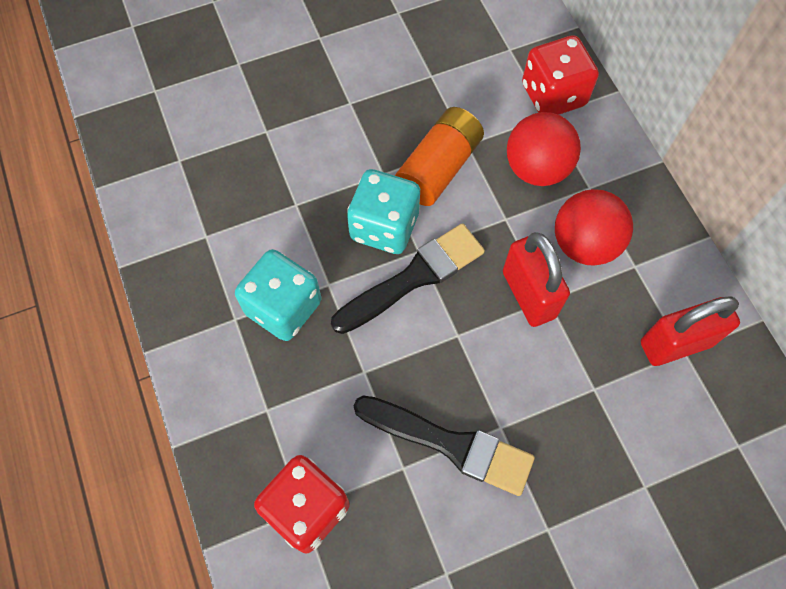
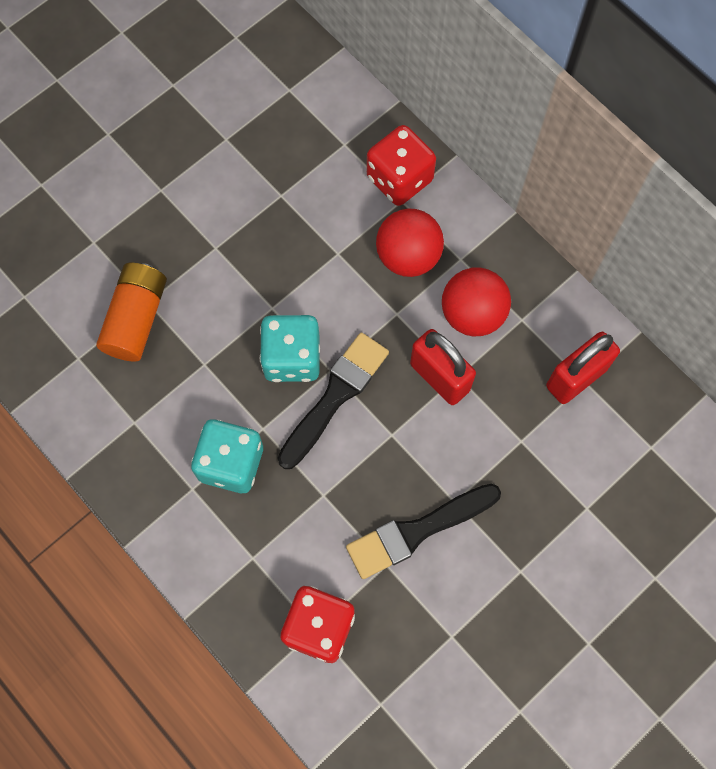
camera: 20 degrees left, 5 degrees up
(439, 168) = (320, 285): orange battery -> orange battery (136, 319)
(450, 444) = (418, 531): black brush -> black brush turned 150 degrees clockwise

